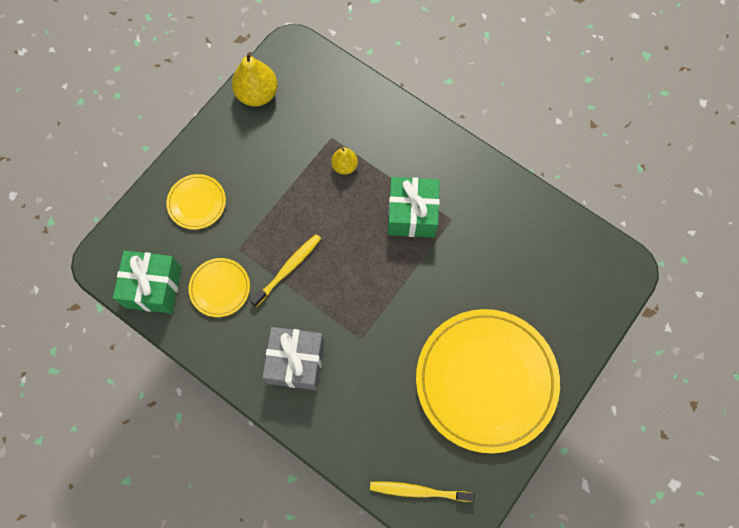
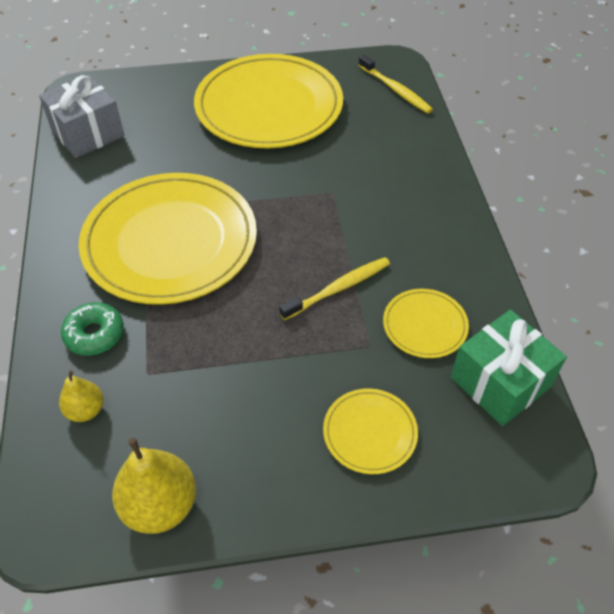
camera: 135 degrees left, 20 degrees down
(288, 269) = (338, 289): yellow toothbrush -> yellow toothbrush turned 150 degrees clockwise
(296, 362) = (408, 217): grey gift -> grey gift (87, 133)
(344, 166) = (172, 333): yellow pear -> yellow pear (86, 410)
(380, 132) = (94, 334): none -> green donut
(412, 214) = (170, 242): green gift -> yellow plate

